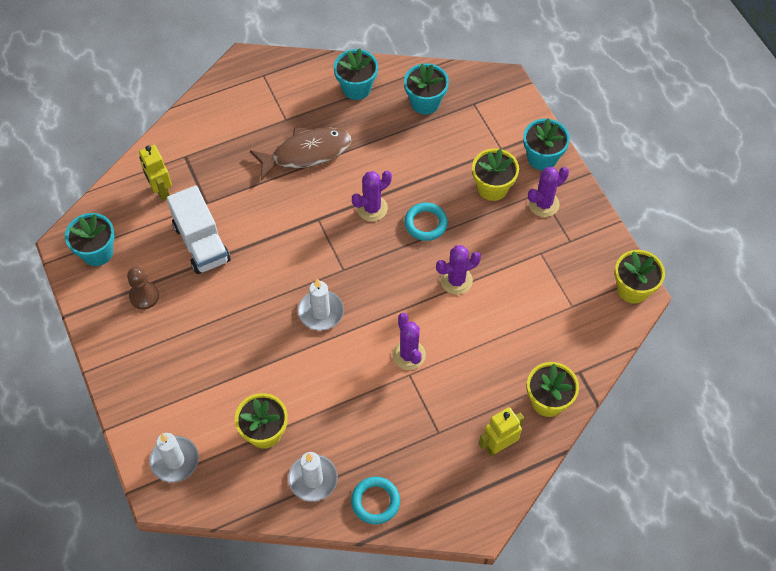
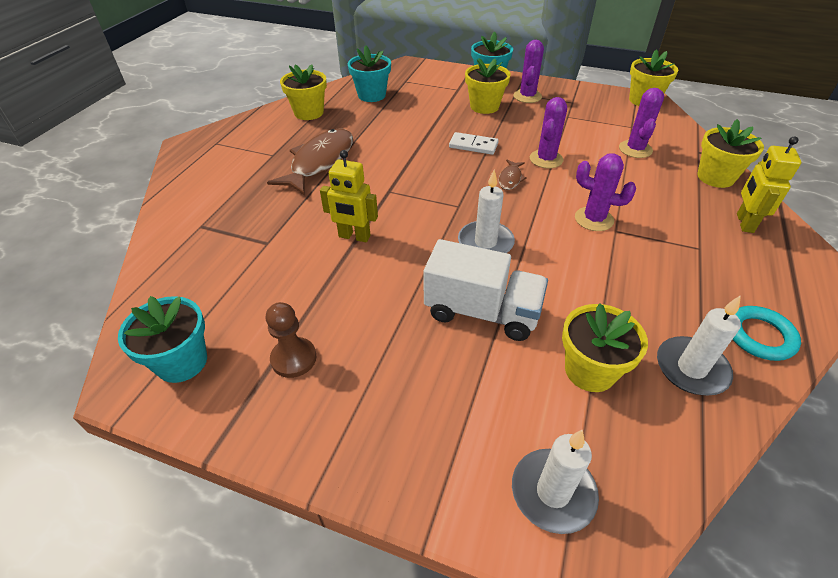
camera: 45 degrees left, 15 degrees down
(161, 191) = (204, 263): yellow robot -> yellow robot (354, 236)
(201, 243) = (302, 272): white truck -> white truck (482, 312)
(356, 88) = (309, 113): turquoise flower pot -> yellow flower pot
(372, 208) = (421, 160): purple cactus -> purple cactus (635, 149)
(406, 276) = (510, 179): none -> brown fish
(425, 223) = (473, 145): turquoise ring -> white domino

